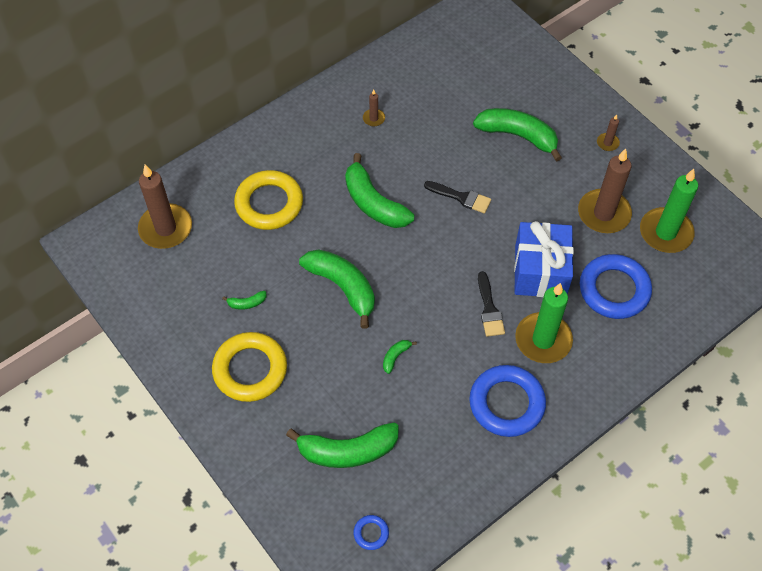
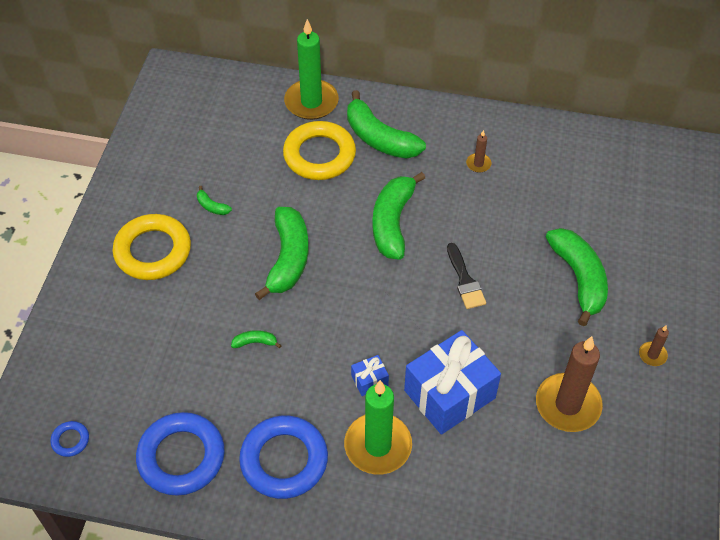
camera: 50 degrees right, 5 degrees down
(166, 228) = (231, 109): brown candle -> none
(347, 451) = (134, 370): green banana -> green banana (379, 138)
(489, 309) = (369, 380): black brush -> blue gift
(614, 290) = (490, 470): blue ring -> blue ring (181, 457)
(665, 232) = (603, 473): green candle -> green candle (311, 102)

